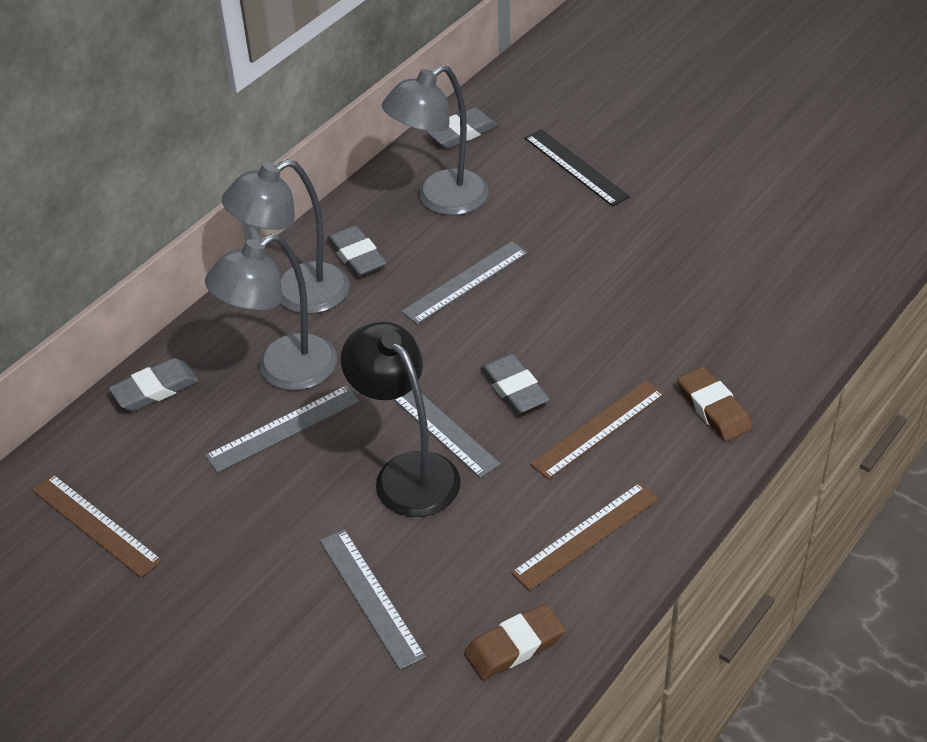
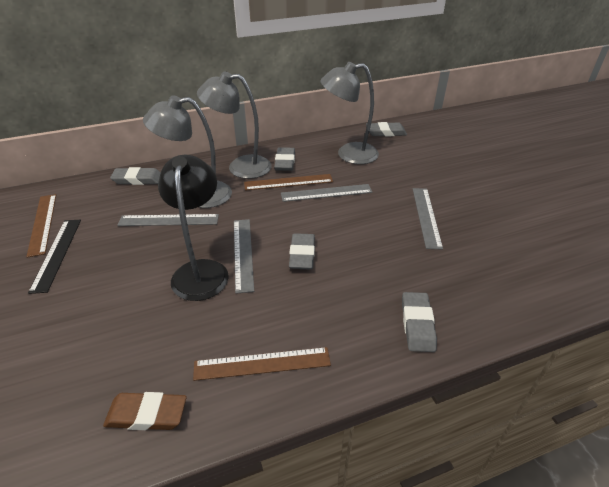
camera: 30 degrees right, 5 degrees down
(370, 597) = (107, 330): grey ruler -> grey ruler (426, 216)
(576, 167) = (434, 165): black ruler -> black ruler (57, 253)
(598, 428) = (330, 300): brown ruler -> brown ruler (288, 182)
(713, 408) = (417, 324): brown eraser -> grey eraser

